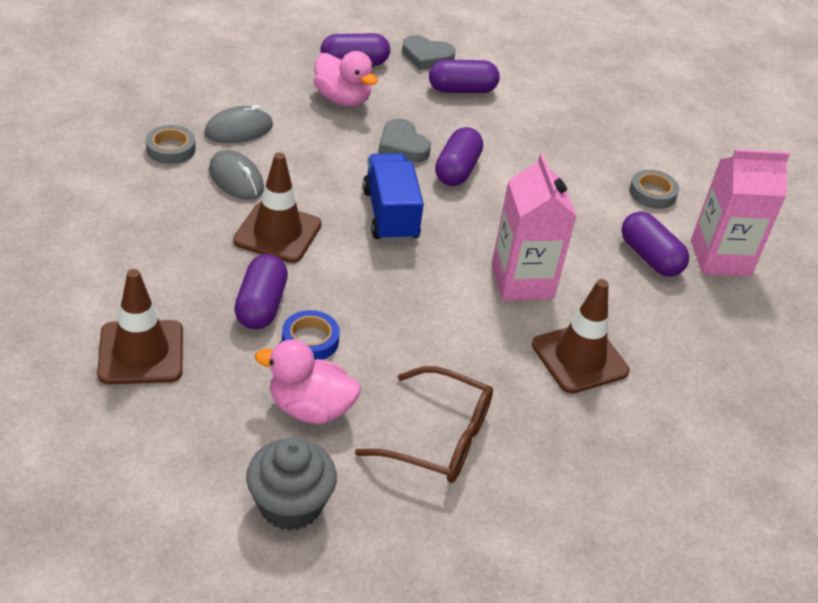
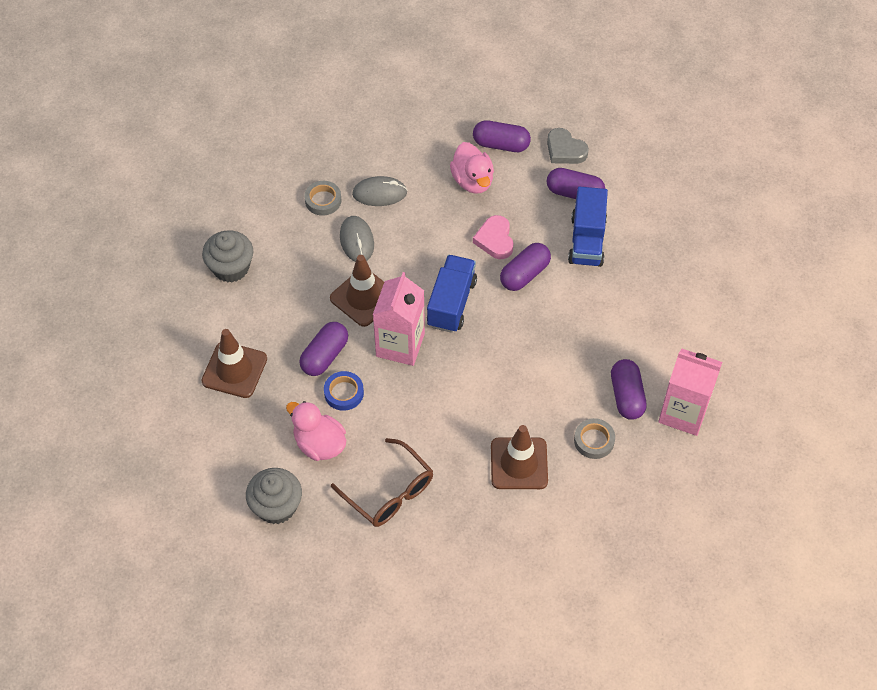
camera: 30 degrees right, 15 degrees up
(80, 240) = (231, 268): none -> grey cupcake
(402, 146) = (495, 240): grey heart -> pink heart
(503, 127) = (587, 240): none -> blue truck
(522, 281) = (516, 389): pink carton -> pink carton (400, 345)
(652, 193) = (669, 338): grey tape -> grey tape (594, 440)

